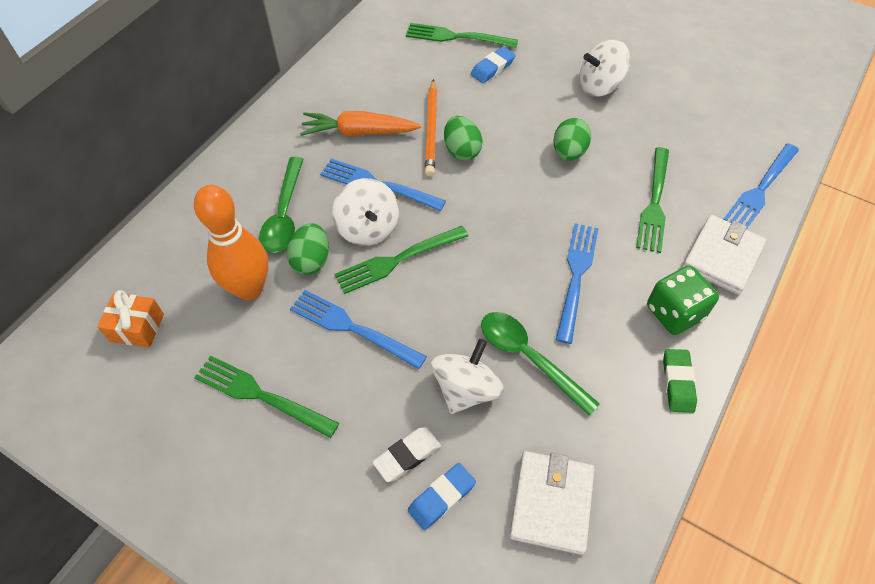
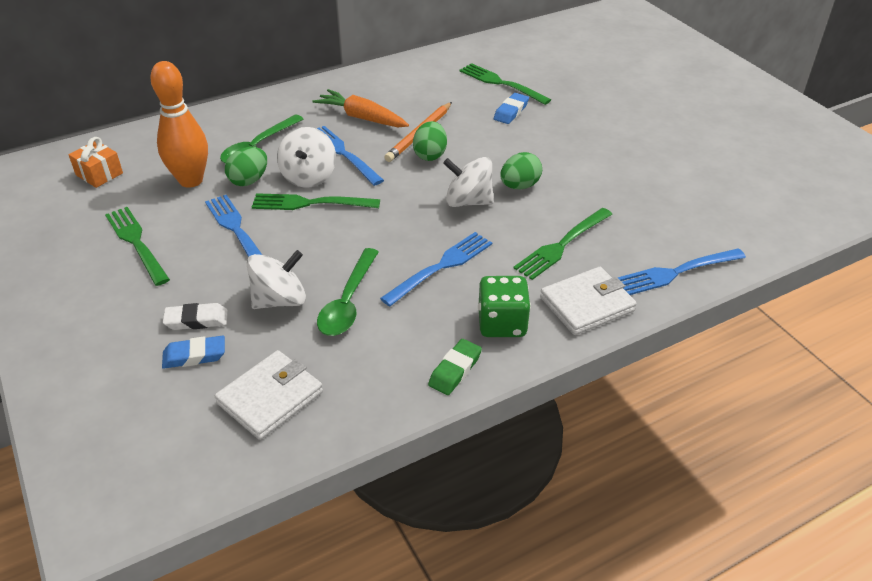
camera: 30 degrees right, 15 degrees down
(492, 68) = (511, 111): blue eraser -> blue eraser turned 45 degrees counterclockwise
(529, 358) = (348, 302): green spoon -> green spoon turned 150 degrees counterclockwise
(599, 86) = (594, 152): white spinning top -> white spinning top (468, 201)

